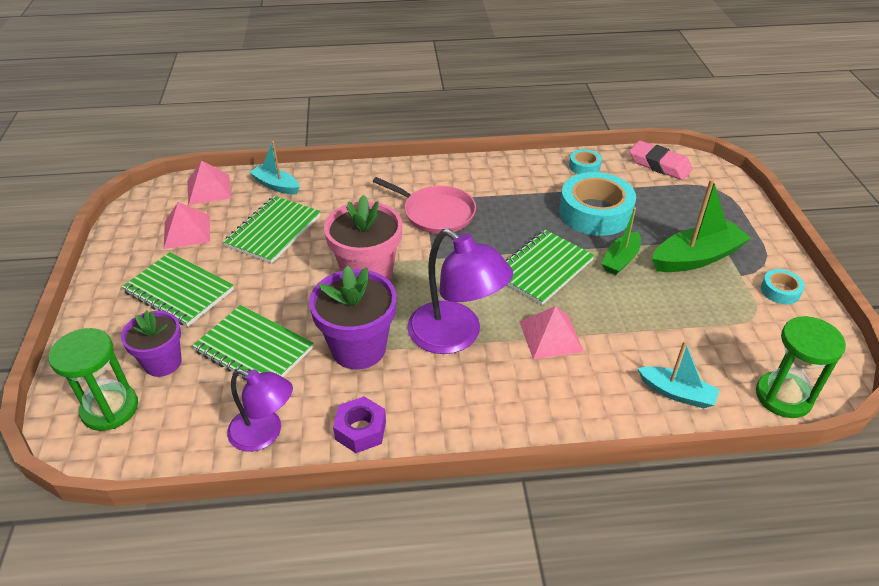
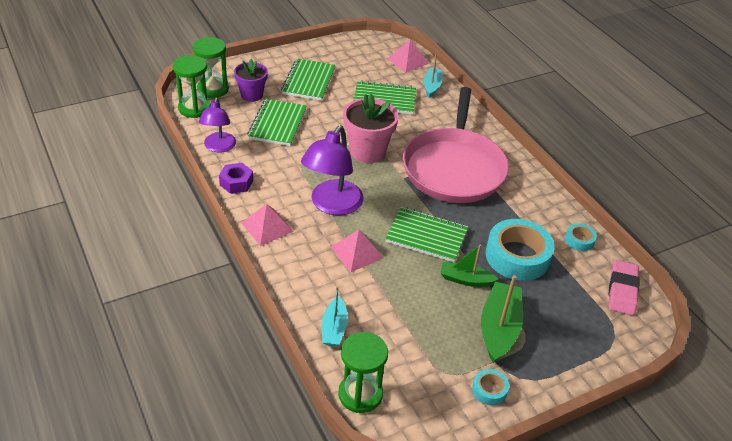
camera: 65 degrees right, 0 degrees up
(143, 445) = (194, 108): none -> green hourglass
(187, 231) = (362, 66): pink pyramid -> pink pyramid (267, 227)
(358, 348) = (299, 165): purple flower pot -> none
(436, 213) = (454, 168): pink pan -> pink pan, size x1.83
(696, 258) = (499, 328): green boat -> green boat turned 120 degrees counterclockwise

